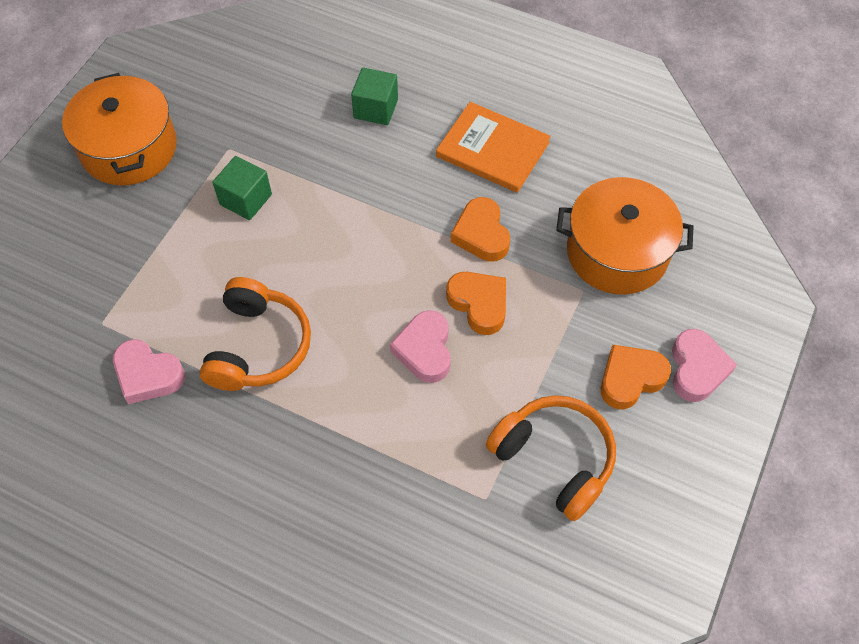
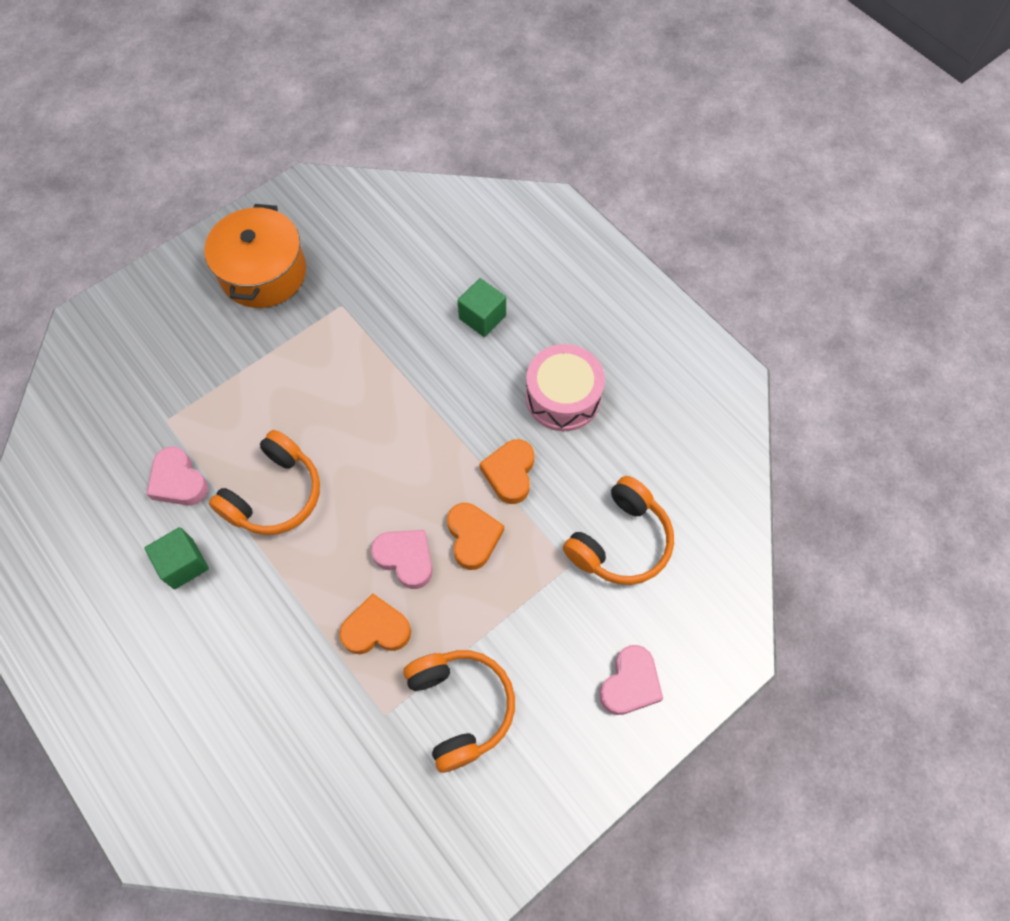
camera: 25 degrees right, 5 degrees up
(246, 199) = (331, 358): green cube -> green cube (183, 564)
(424, 350) = (405, 558): pink heart -> pink heart turned 105 degrees clockwise
(492, 149) = (563, 397): orange book -> pink drum
(617, 252) = (620, 541): orange pot -> orange headphones
(630, 379) = (566, 665): orange heart -> orange heart (376, 629)

